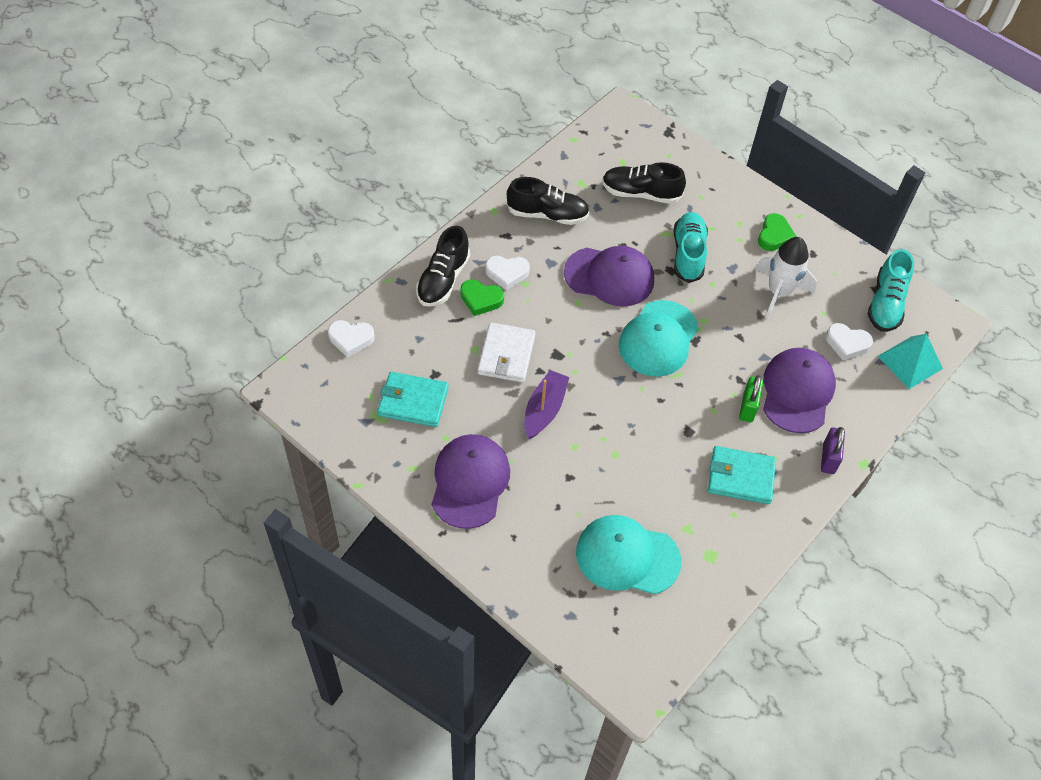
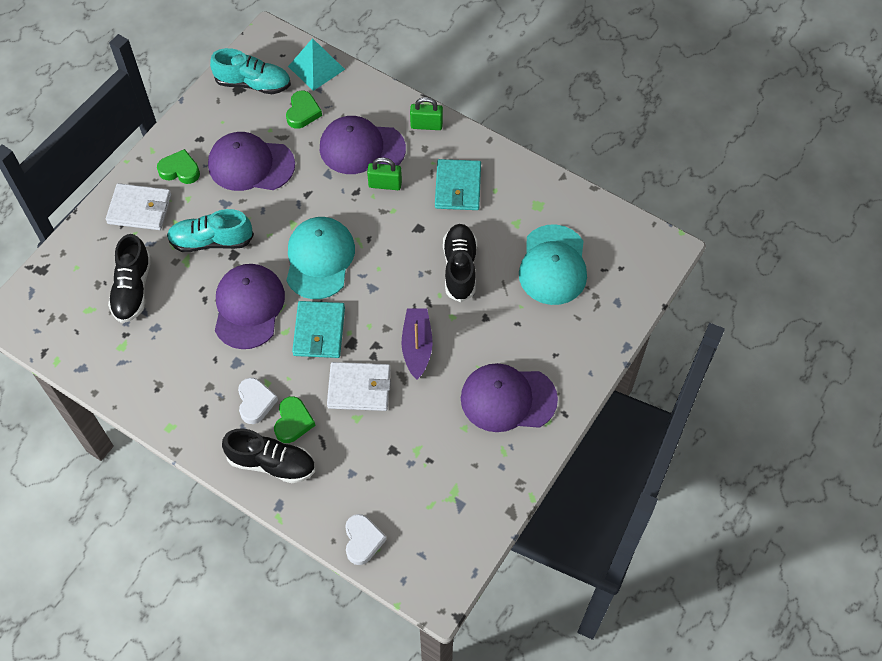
camera: 95 degrees left, 5 degrees up
(413, 401) = (429, 464): turquoise wallet -> turquoise wallet (319, 331)
(544, 409) = (417, 346): purple boat -> purple boat turned 75 degrees clockwise
(547, 214) = (170, 374): black shoe -> black shoe (460, 268)
(658, 339) = (319, 259): turquoise cap -> turquoise cap turned 105 degrees counterclockwise
(729, 203) = (139, 209): none -> white wallet
(779, 292) = (251, 164): white rocket -> purple cap
(828, 458) = (426, 125): purple padlock -> green padlock
(847, 343) = (303, 112): white heart -> green heart

